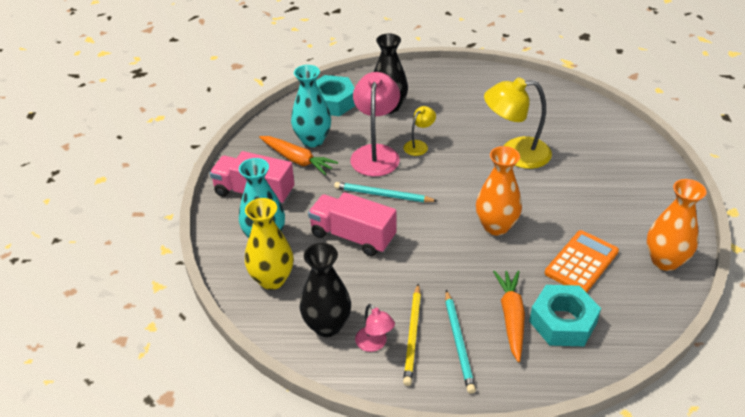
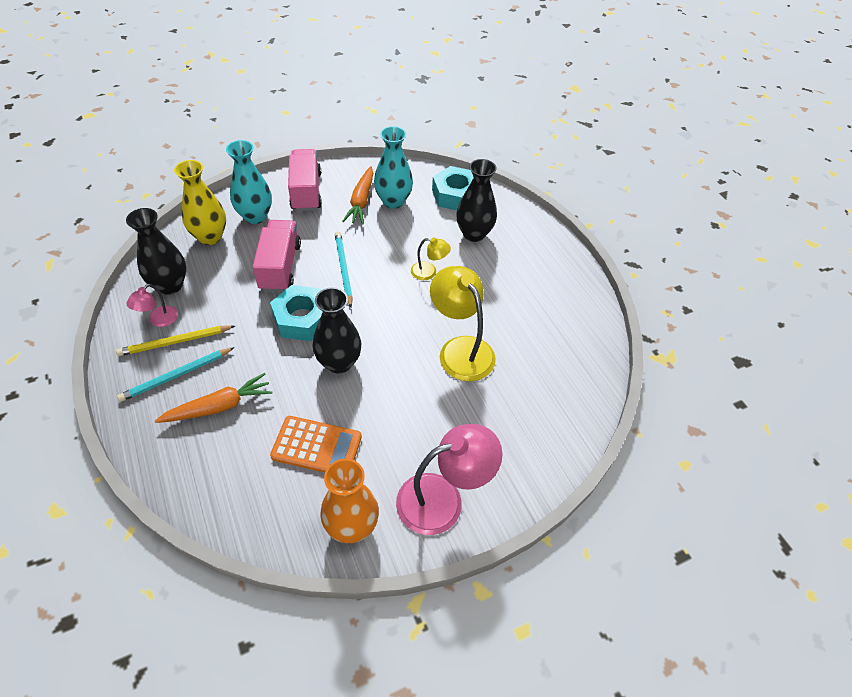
camera: 60 degrees right, 10 degrees up
(376, 153) = (399, 246): pink lamp -> pink lamp (443, 499)
(496, 226) = (339, 362): orange vase -> black vase
(563, 322) = (226, 449): turquoise nut -> turquoise nut (302, 319)

